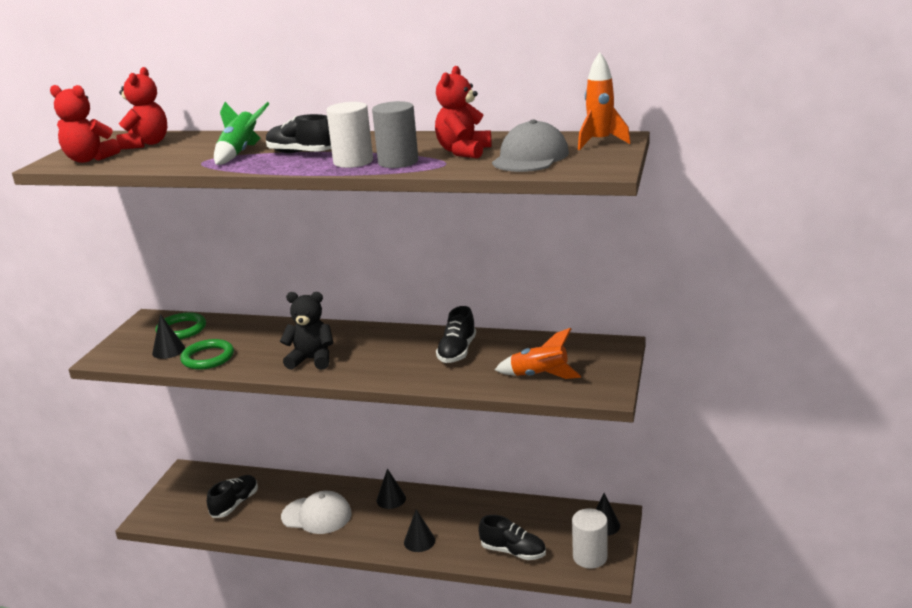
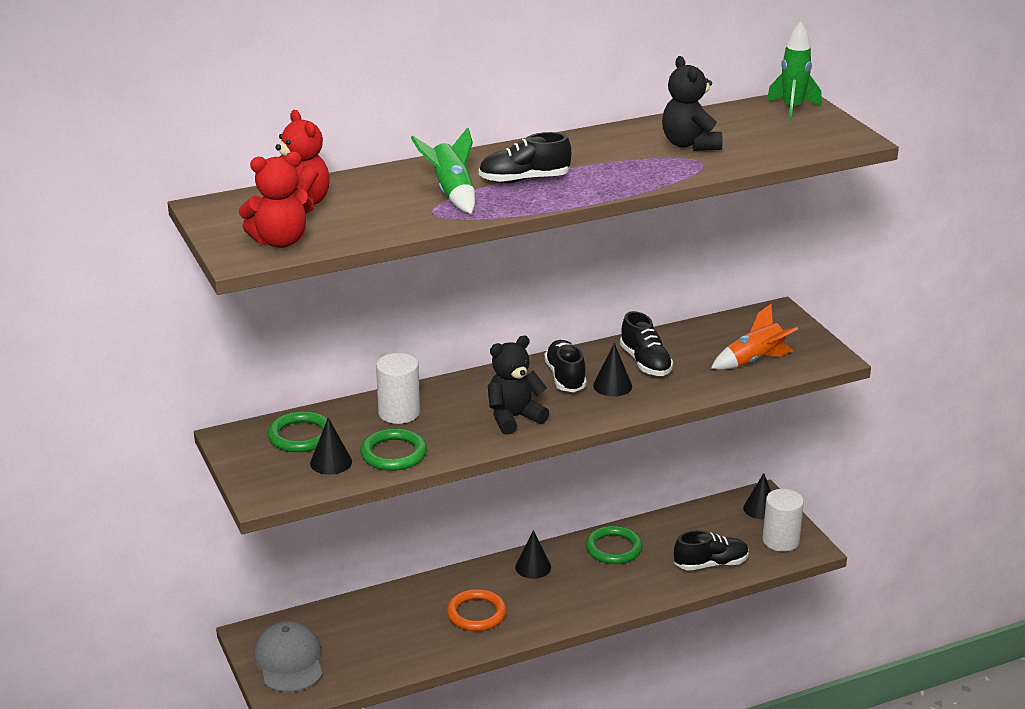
camera: 40 degrees left, 5 degrees up
(235, 504) = (367, 641): black shoe -> black shoe (565, 377)
(317, 515) = (476, 614): white cap -> orange ring
(353, 162) = (605, 178): white cylinder -> white cylinder (399, 413)
(398, 162) = (652, 169): grey cylinder -> none
(419, 541) = (614, 592): black cone -> black cone (612, 386)
(459, 509) = (613, 548): none -> green ring
(463, 152) = (690, 144): red teddy bear -> black teddy bear
(530, 157) = (765, 138): grey cap -> grey cap (289, 661)
(600, 142) = (792, 109): orange rocket -> green rocket

